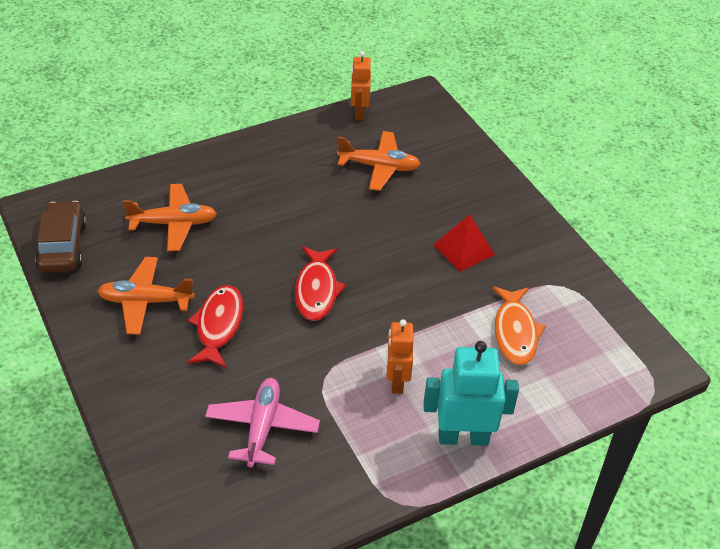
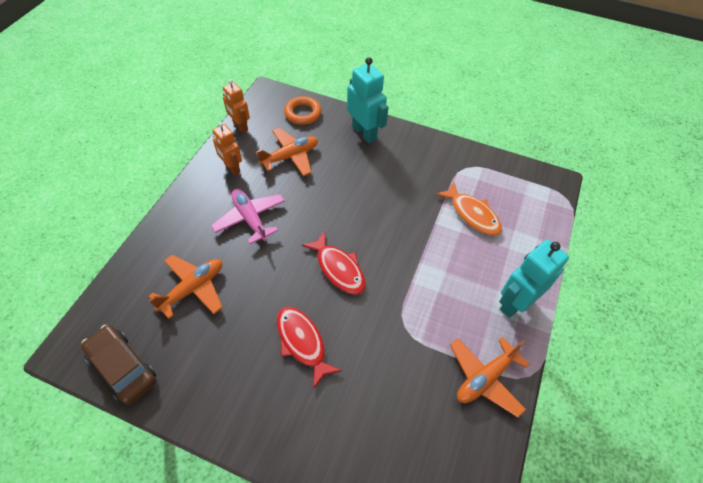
camera: 40 degrees left, 10 degrees up
(145, 301) = (233, 364): orange plane -> orange plane (485, 378)
(262, 427) = (404, 394): pink plane -> pink plane (250, 219)
(396, 381) = (446, 295): orange robot -> orange robot (232, 168)
(437, 134) = (303, 113): none -> orange ring
(464, 249) = (393, 180): red pyramid -> none
(484, 188) = (364, 133): none -> turquoise robot

